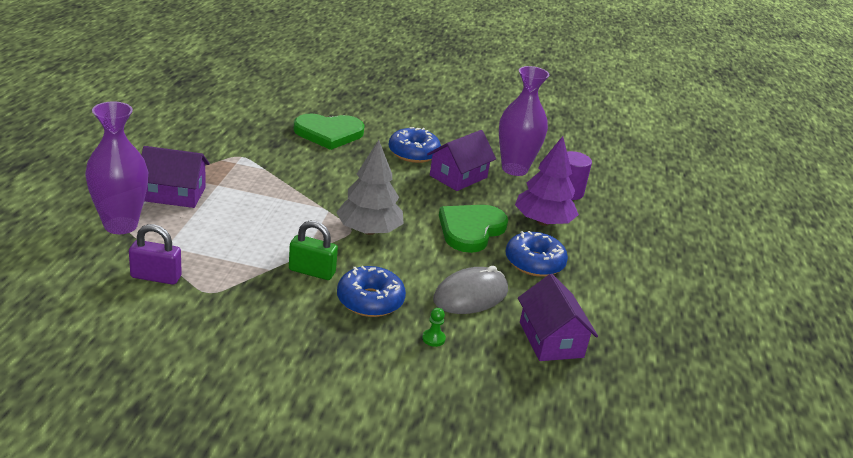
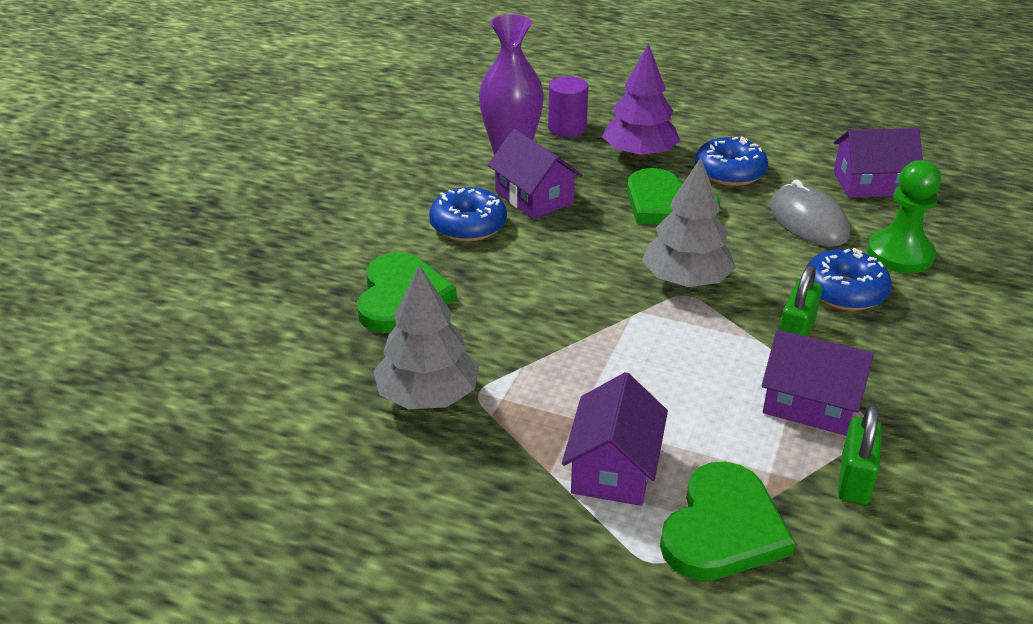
camera: 75 degrees left, 5 degrees up
(120, 225) = (723, 528): purple vase -> green heart
(156, 277) = (854, 479): purple padlock -> green padlock
(232, 268) = (810, 404): none -> purple house
(237, 142) = (428, 396): none -> grey tree
(433, 339) = (900, 254): green pawn -> green pawn, size x2.46

